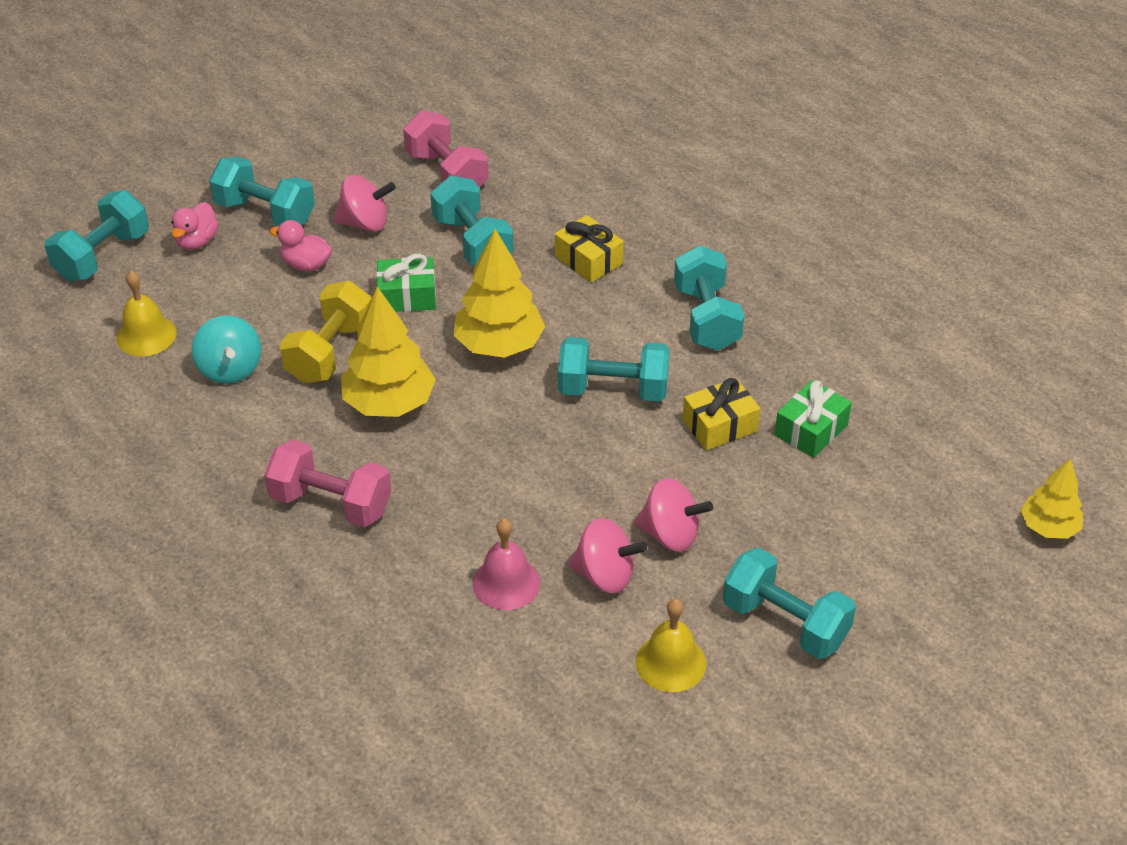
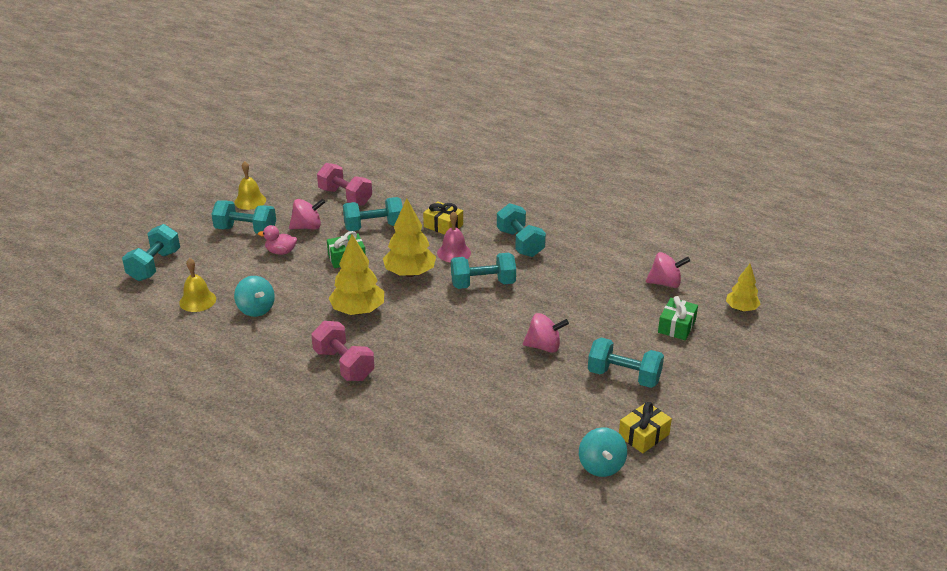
camera: 15 degrees left, 10 degrees down
(197, 241) = (210, 250): pink duck -> none
(330, 352) = (313, 292): yellow dumbbell -> none
(331, 503) = (344, 365): pink dumbbell -> pink dumbbell turned 45 degrees clockwise
(472, 242) = (374, 227): turquoise dumbbell -> turquoise dumbbell turned 60 degrees counterclockwise
(506, 583) = (462, 385): pink bell -> pink bell (454, 253)
(605, 575) = (516, 372): pink spinning top -> pink spinning top (665, 283)
(670, 662) = (570, 406): yellow bell -> yellow bell (250, 201)
(679, 790) = (601, 466): none -> turquoise spinning top
(720, 425) = (549, 291): yellow gift -> yellow gift (643, 435)
(811, 430) = (598, 285): green gift -> green gift (676, 326)

